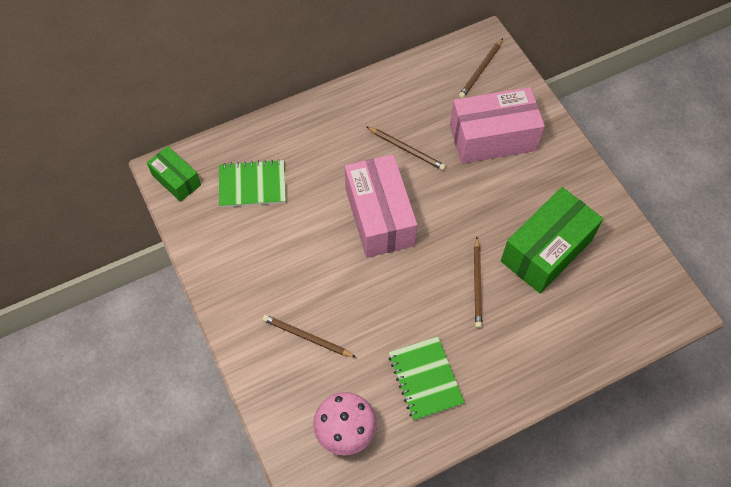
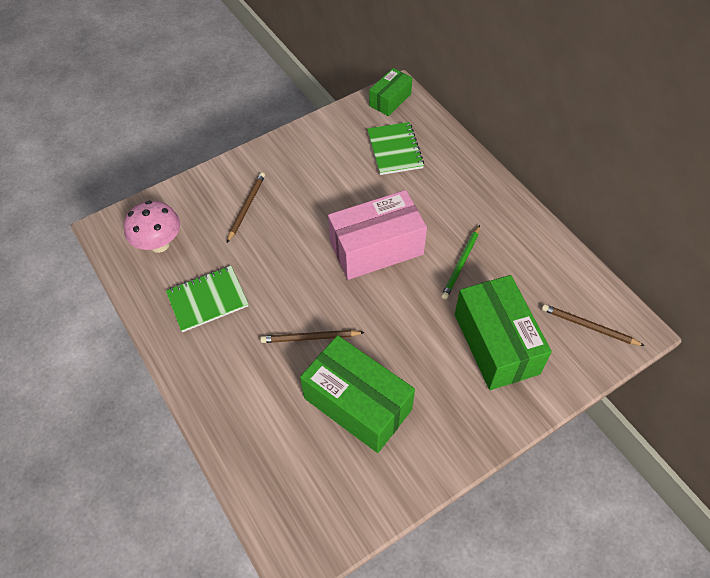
camera: 85 degrees right, 5 degrees down
(406, 149) = (461, 263): brown pencil -> green pencil
(492, 137) = (496, 343): pink box -> green box

